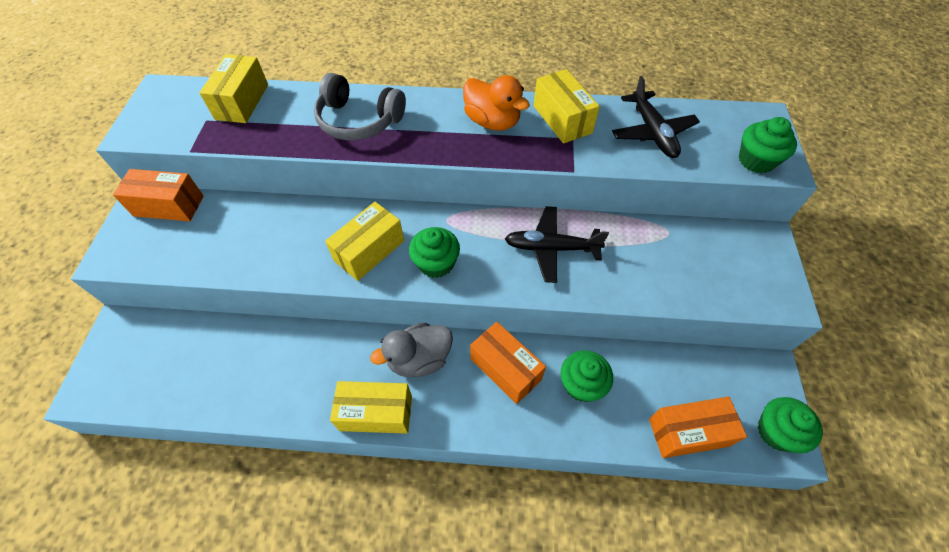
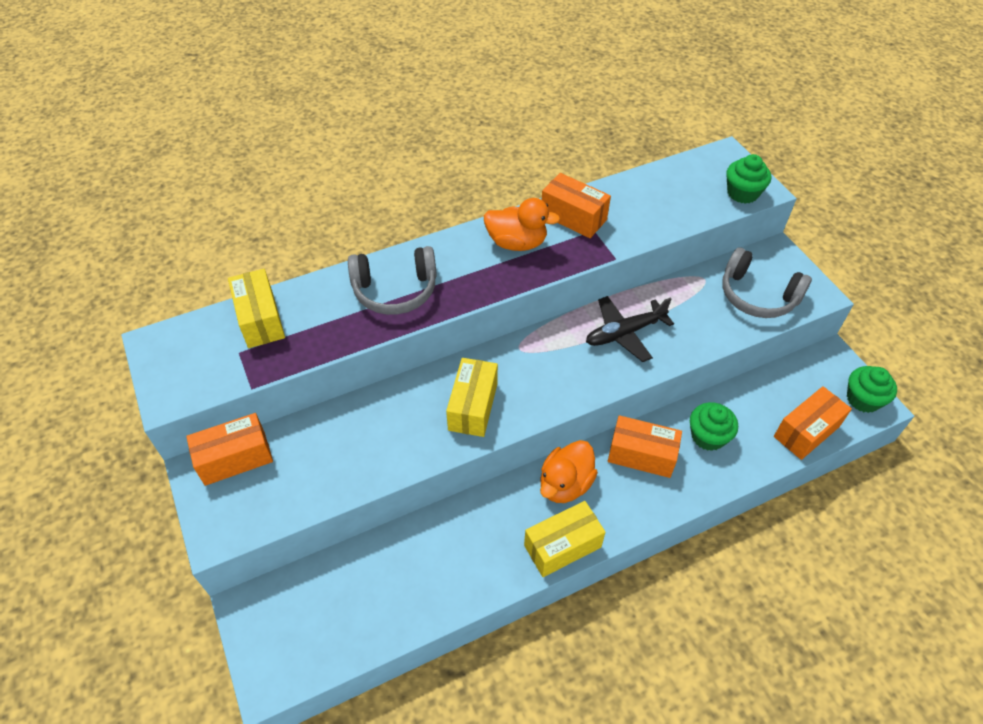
camera: 30 degrees left, 5 degrees down
(419, 359) = (565, 484): grey duck -> orange duck
(436, 263) = (540, 389): green cupcake -> none
(562, 119) = (573, 217): yellow box -> orange box
(652, 132) = (652, 200): black plane -> none
(714, 272) = (757, 295): none -> grey headphones

